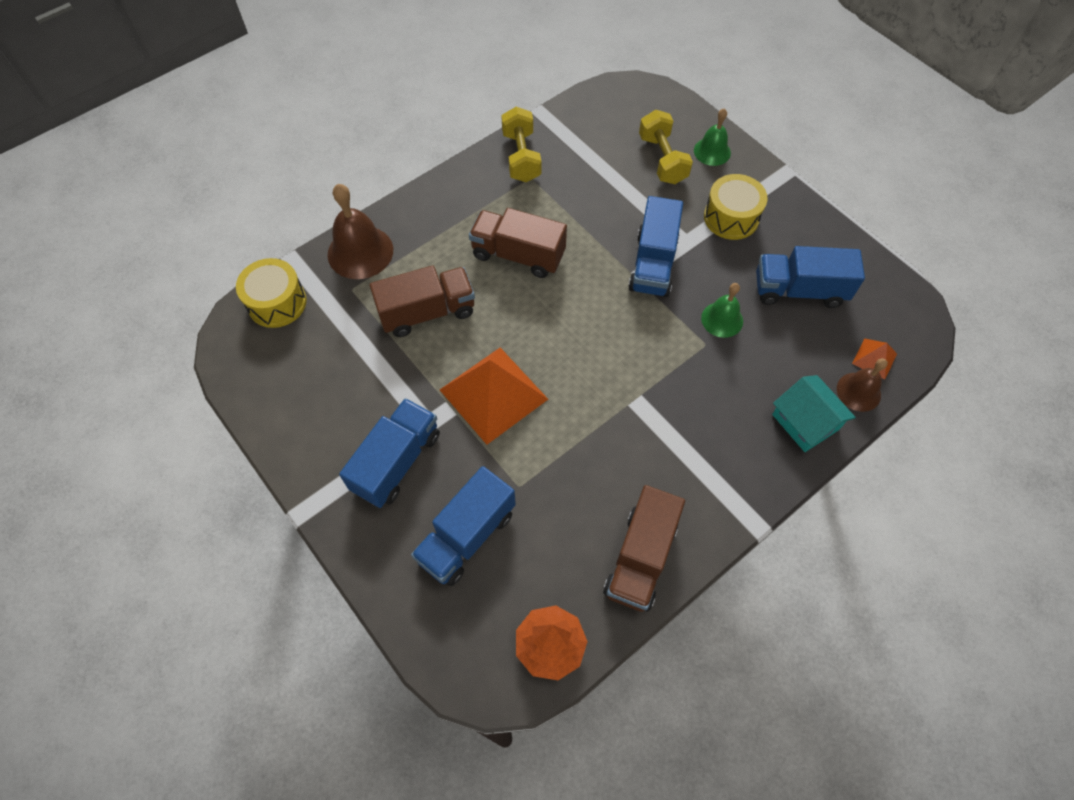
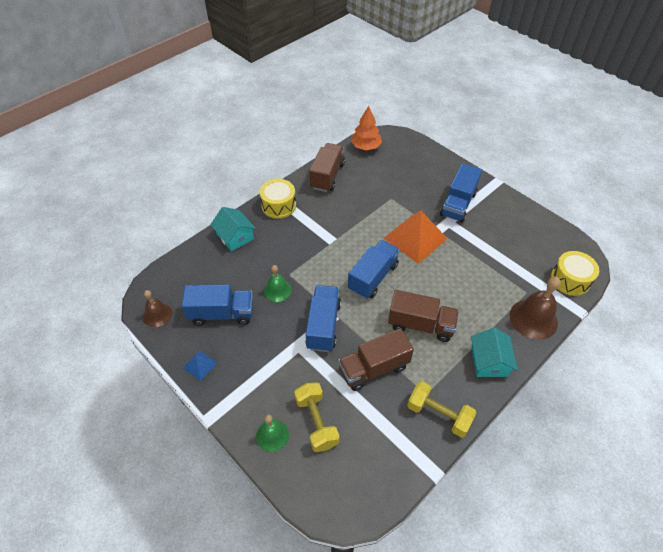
camera: 175 degrees right, 10 degrees down
(427, 312) = (470, 281): brown truck -> brown truck (373, 368)
(442, 205) = (489, 361): none -> turquoise house
(466, 536) = (412, 178): blue truck -> blue truck (373, 277)
(521, 157) = (438, 414): yellow dumbbell -> yellow dumbbell turned 45 degrees counterclockwise
(731, 217) = (263, 368): yellow drum -> yellow drum (278, 205)
(813, 227) = (200, 365): none -> blue pyramid
(858, 391) = (199, 254): brown bell -> brown bell (157, 315)
(874, 358) = (184, 273): orange pyramid -> none

